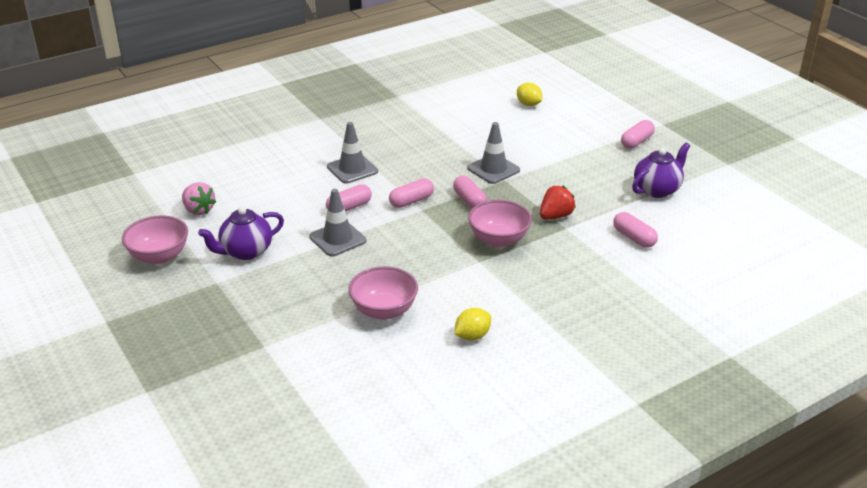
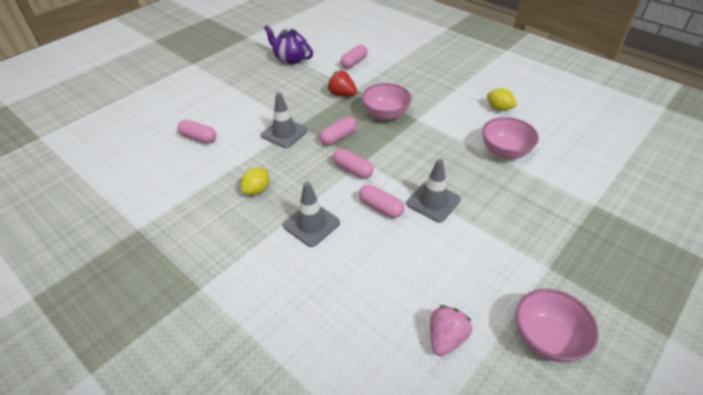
camera: 105 degrees left, 10 degrees up
(245, 252) = (491, 262): purple teapot -> none
(528, 104) = (160, 131): yellow lemon -> yellow lemon (257, 190)
(636, 142) = (223, 71): pink capsule -> pink capsule (199, 138)

